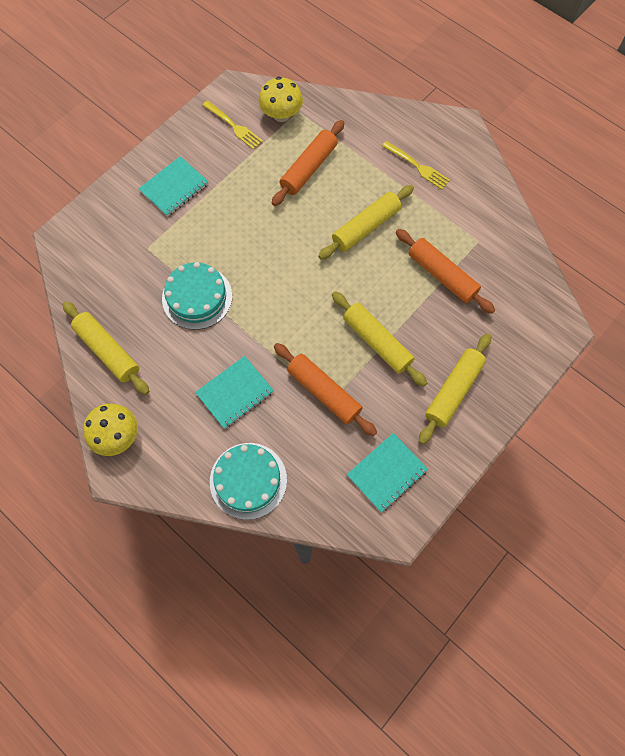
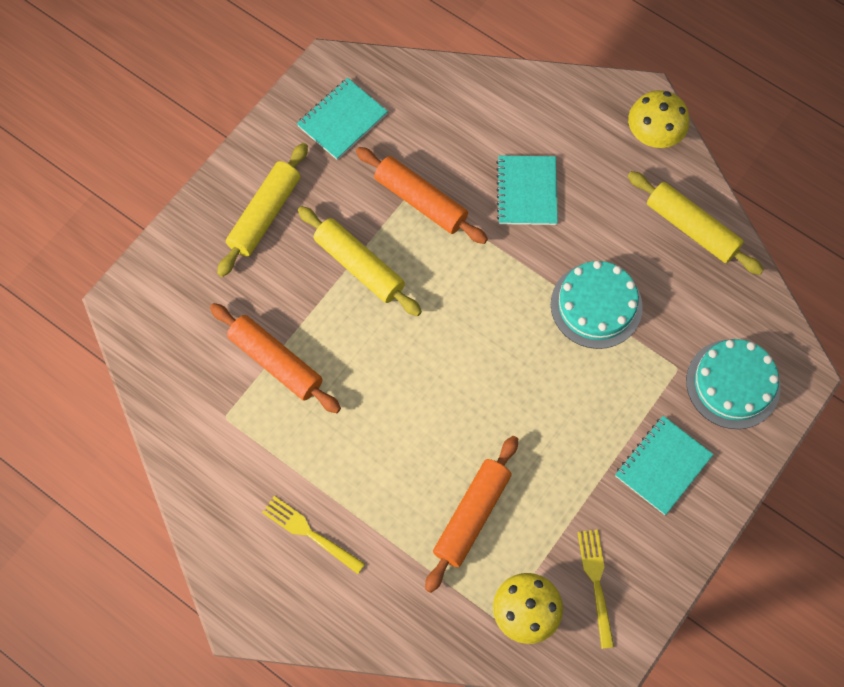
camera: 175 degrees right, 0 degrees up
(233, 126) = (596, 583): yellow fork -> yellow fork turned 45 degrees clockwise
(235, 393) = (527, 191): turquoise notebook -> turquoise notebook turned 45 degrees counterclockwise
(248, 480) = (496, 101): turquoise cake -> turquoise cake (733, 384)
(366, 227) = (381, 425): yellow rolling pin -> none

